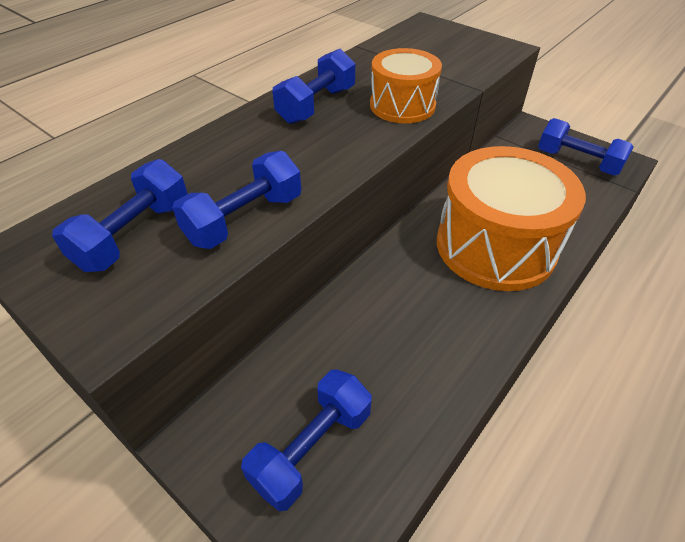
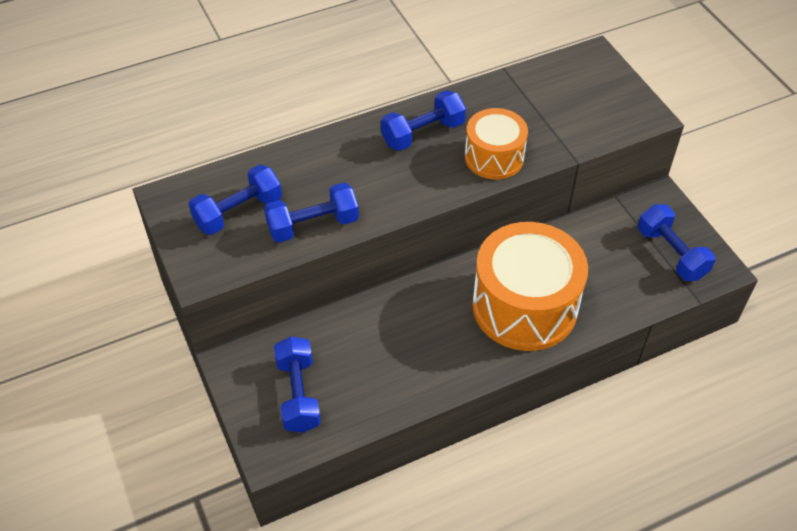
camera: 25 degrees right, 5 degrees up
(312, 448) = (298, 394): blue dumbbell -> blue dumbbell turned 75 degrees counterclockwise

